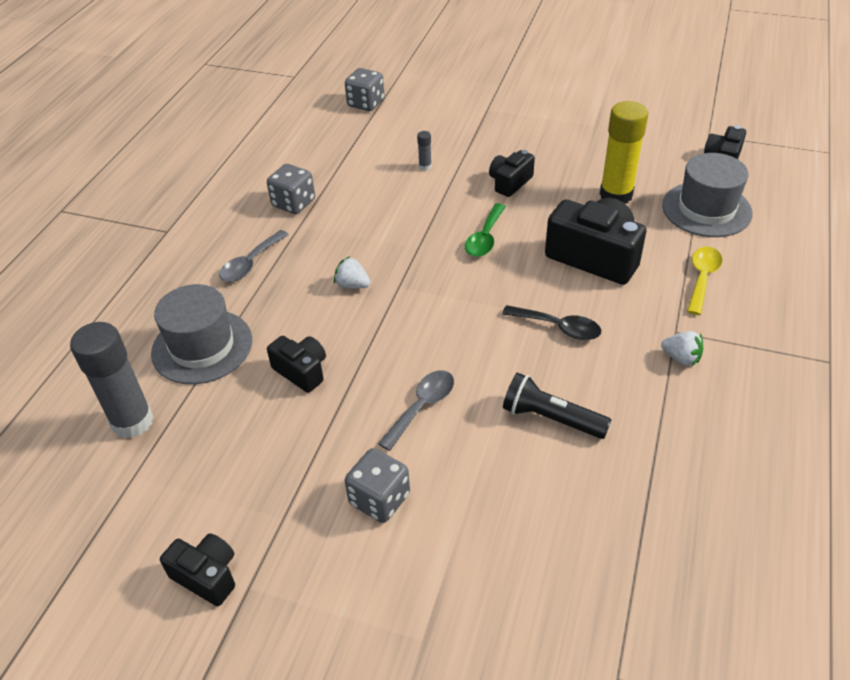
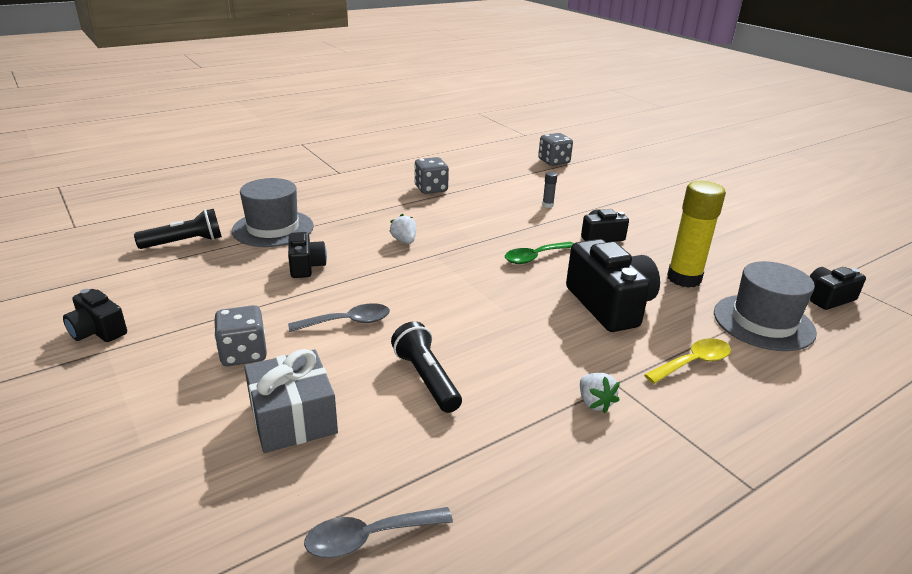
camera: 35 degrees right, 15 degrees down
(132, 421) = (185, 242): grey glue stick -> black flashlight
(207, 576) = (98, 331): black camera -> black camera turned 150 degrees clockwise
(250, 263) = (360, 205): grey spoon -> grey spoon (368, 538)
(502, 525) = (293, 418): none -> grey gift
(558, 327) = (515, 331): black spoon -> none

